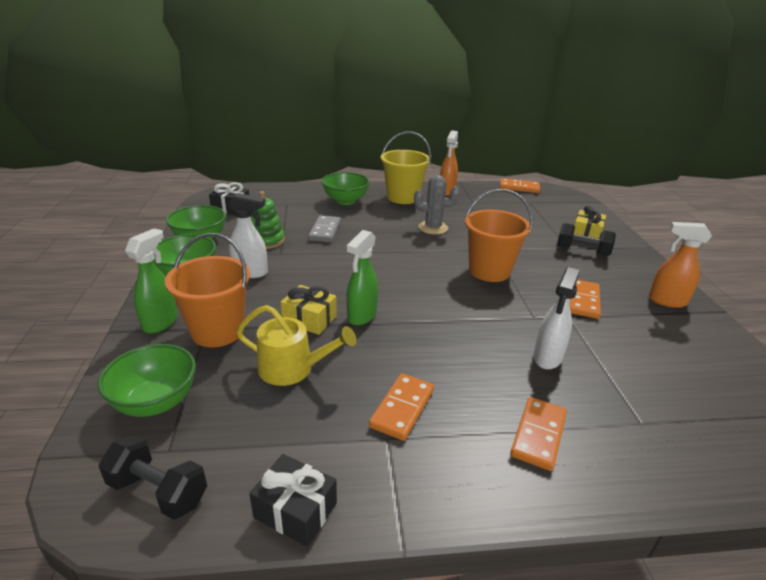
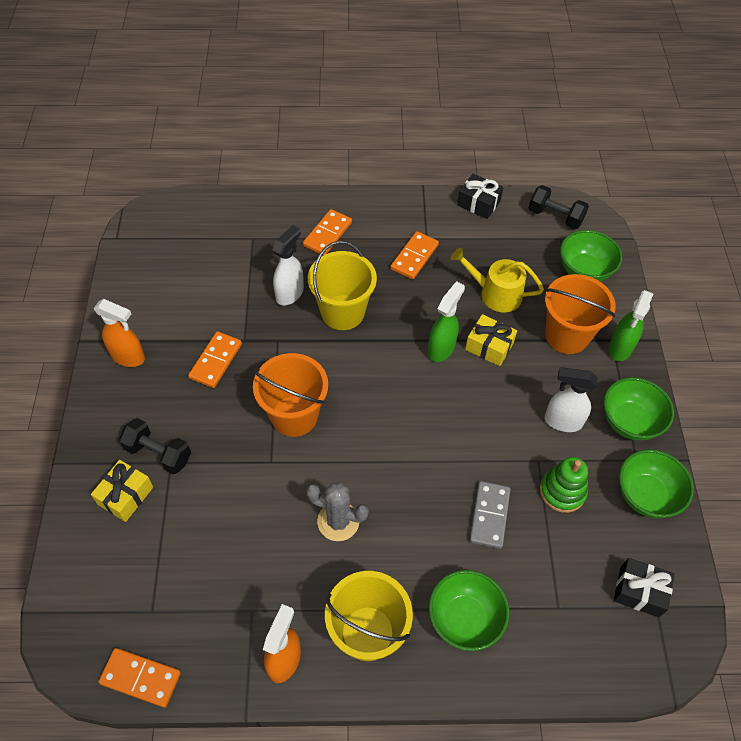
camera: 175 degrees left, 25 degrees up
(477, 342) = (342, 312): none -> yellow bucket

